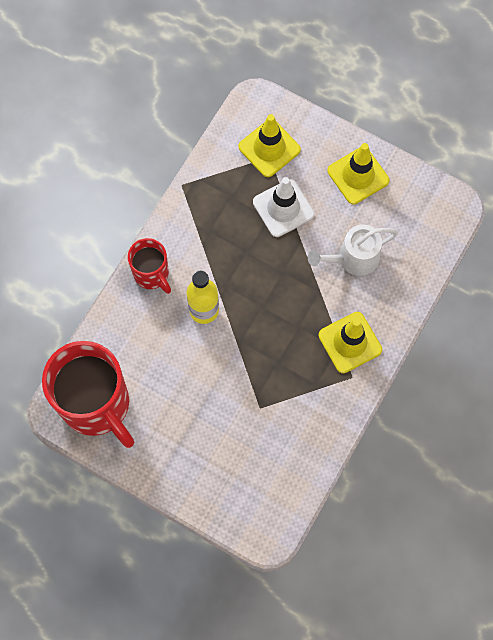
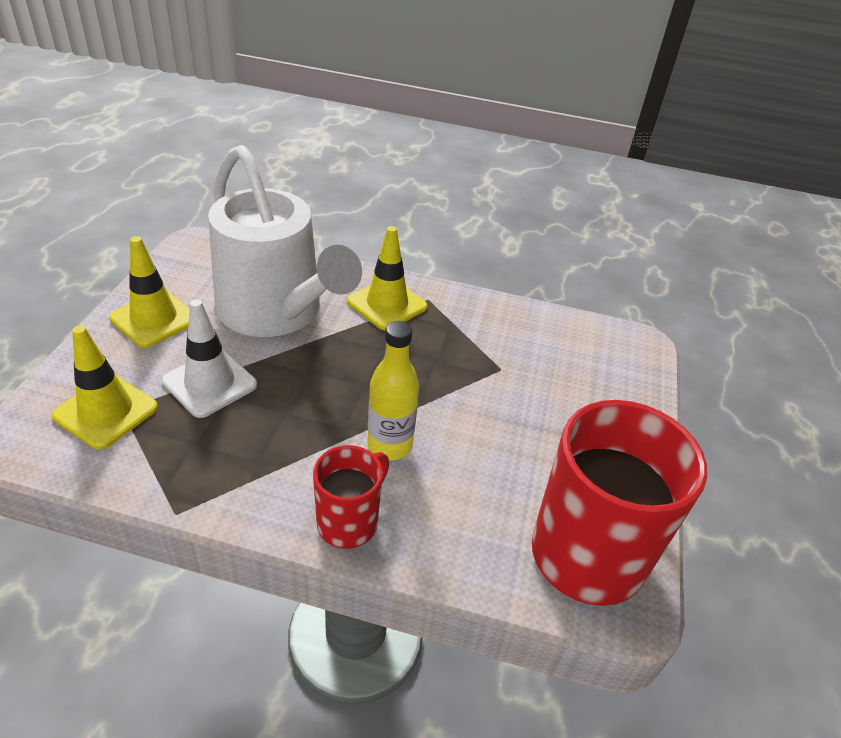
camera: 110 degrees left, 30 degrees down
(353, 258) = (276, 312): white watering can -> white watering can, size x1.96

